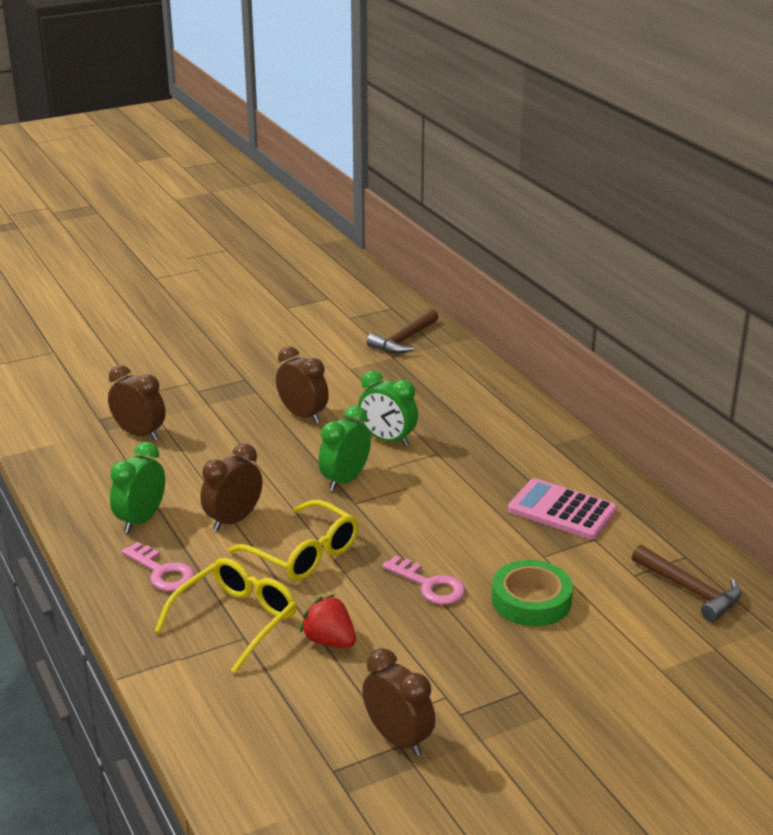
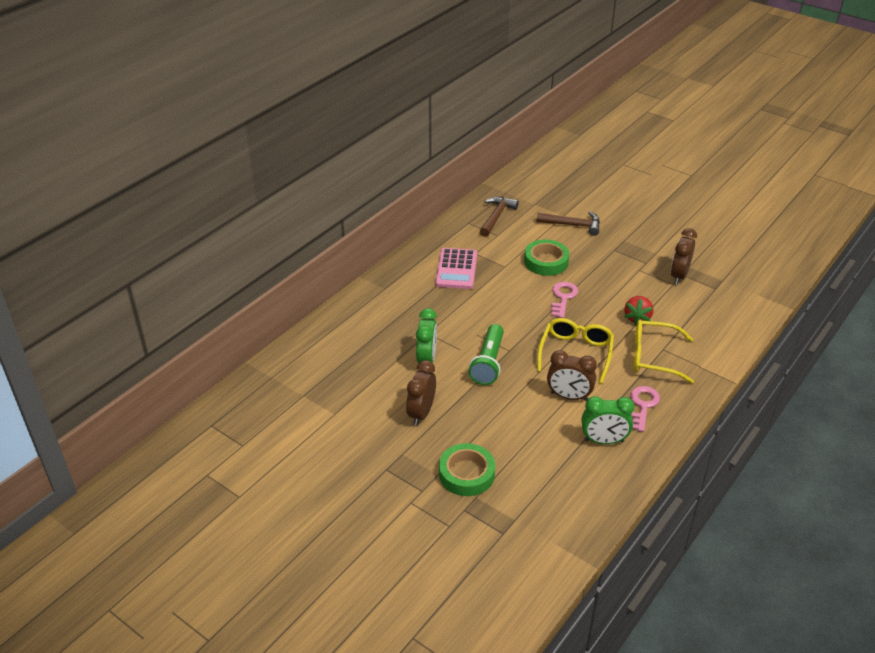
camera: 115 degrees left, 10 degrees up
(139, 434) = (507, 495): brown clock -> none
(191, 419) = (466, 474): none -> green tape
(345, 480) = (488, 363): green clock -> green flashlight
(404, 340) = (270, 398): brown hammer -> brown hammer (573, 225)

